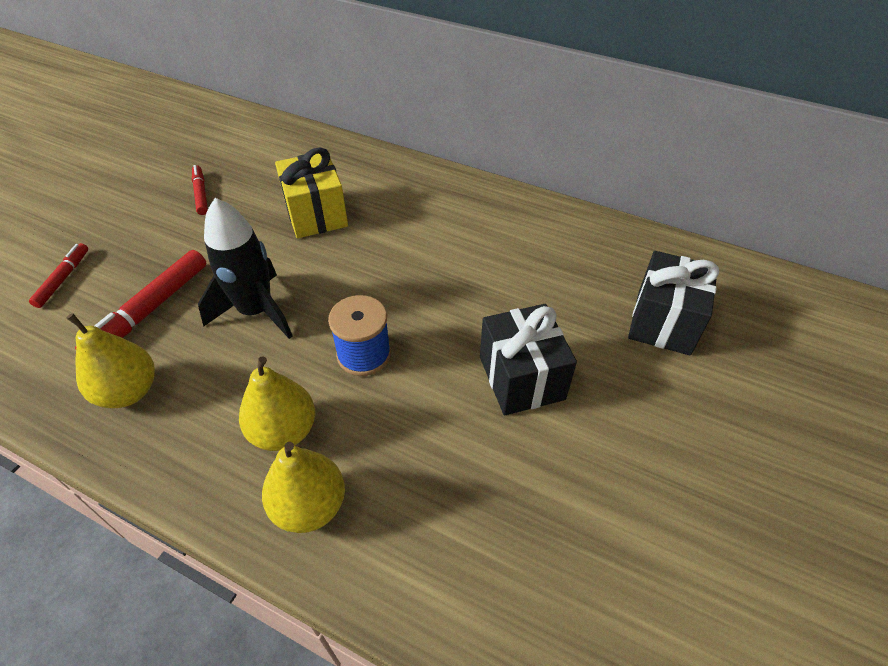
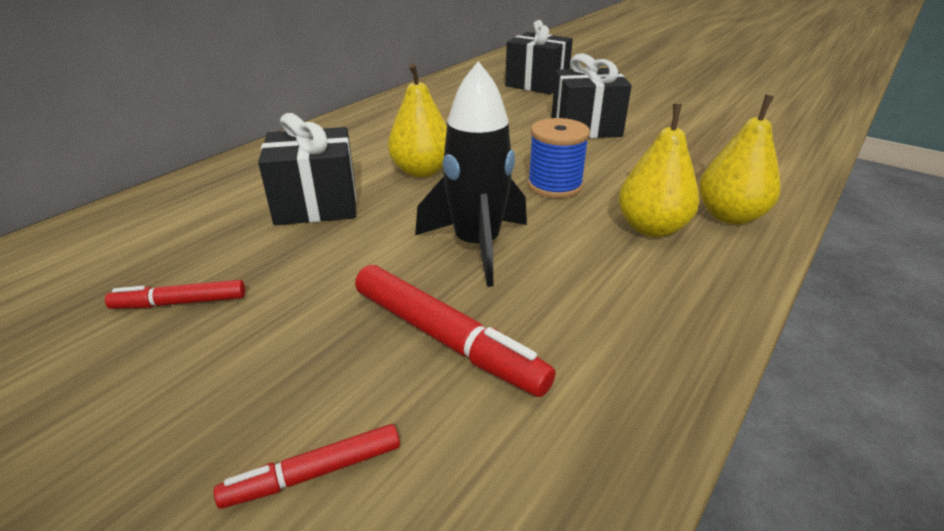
camera: 80 degrees left, 15 degrees down
(63, 279) = (314, 473): red marker -> red marker turned 45 degrees counterclockwise
(129, 391) = (604, 345): yellow pear -> yellow pear (421, 171)
(316, 214) = (316, 205): yellow gift -> black gift

